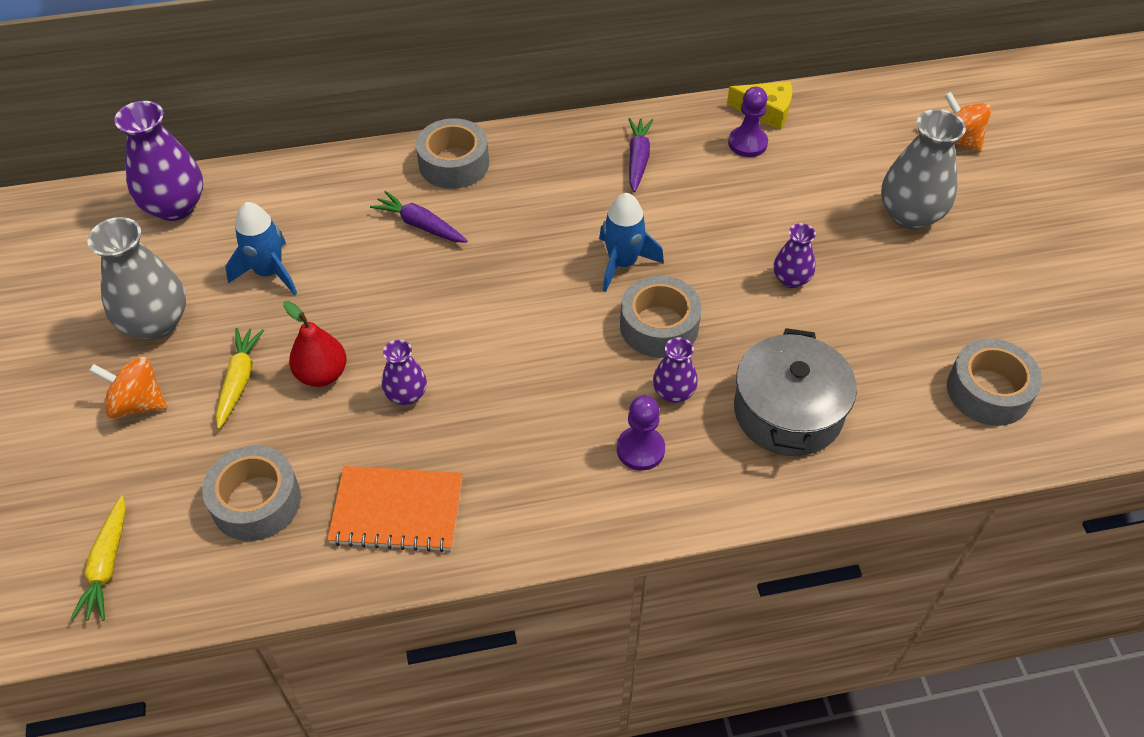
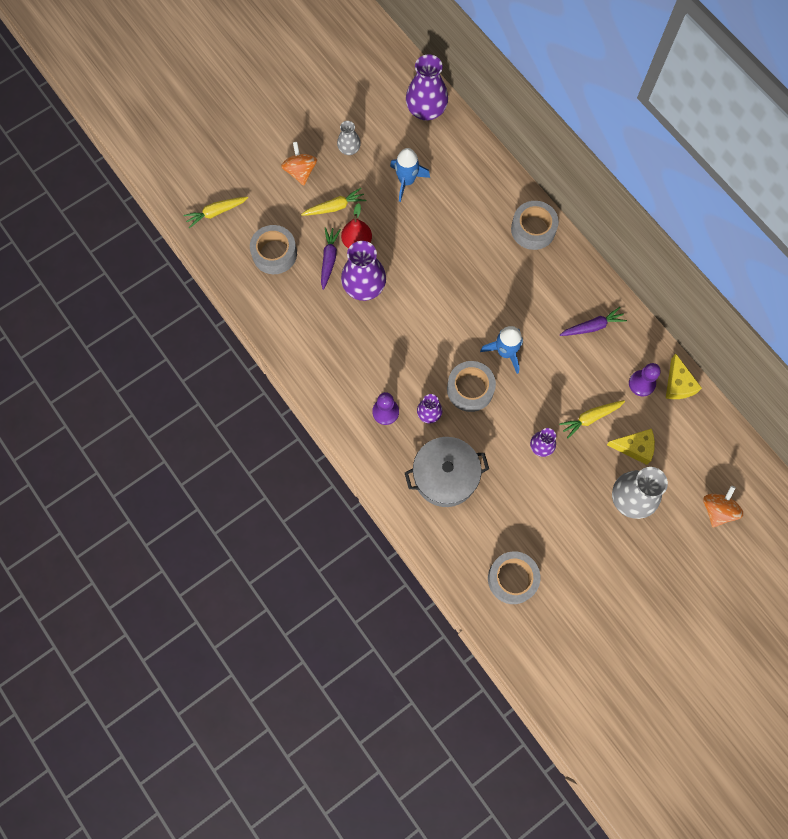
camera: 65 degrees right, 20 degrees up
(155, 323) = (349, 149): grey vase -> grey vase, size x0.55
(397, 511) = (298, 316): orange notebook -> none
(406, 395) = (364, 287): purple vase -> purple vase, size x1.82
(420, 225) = (477, 236): purple carrot -> purple carrot (329, 259)
(772, 211) = (590, 418): none -> yellow carrot
(836, 183) = (634, 447): none -> yellow cheese

